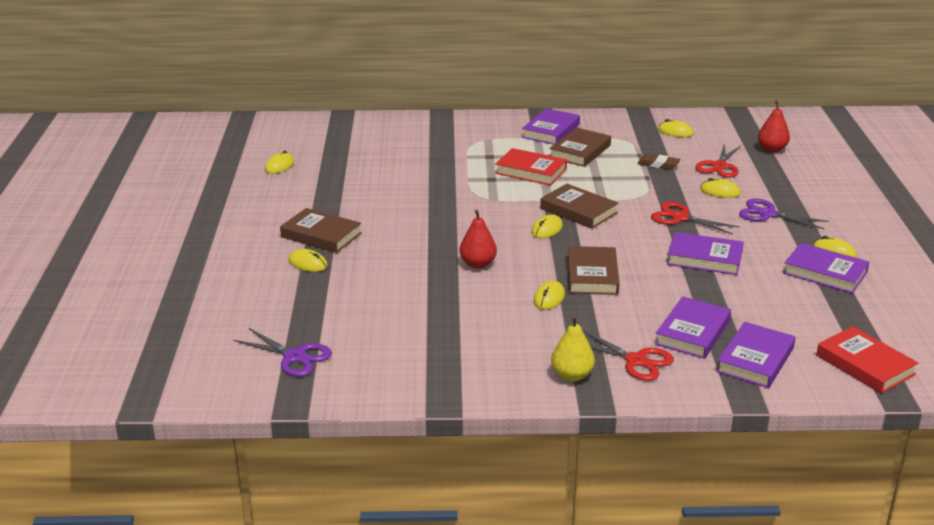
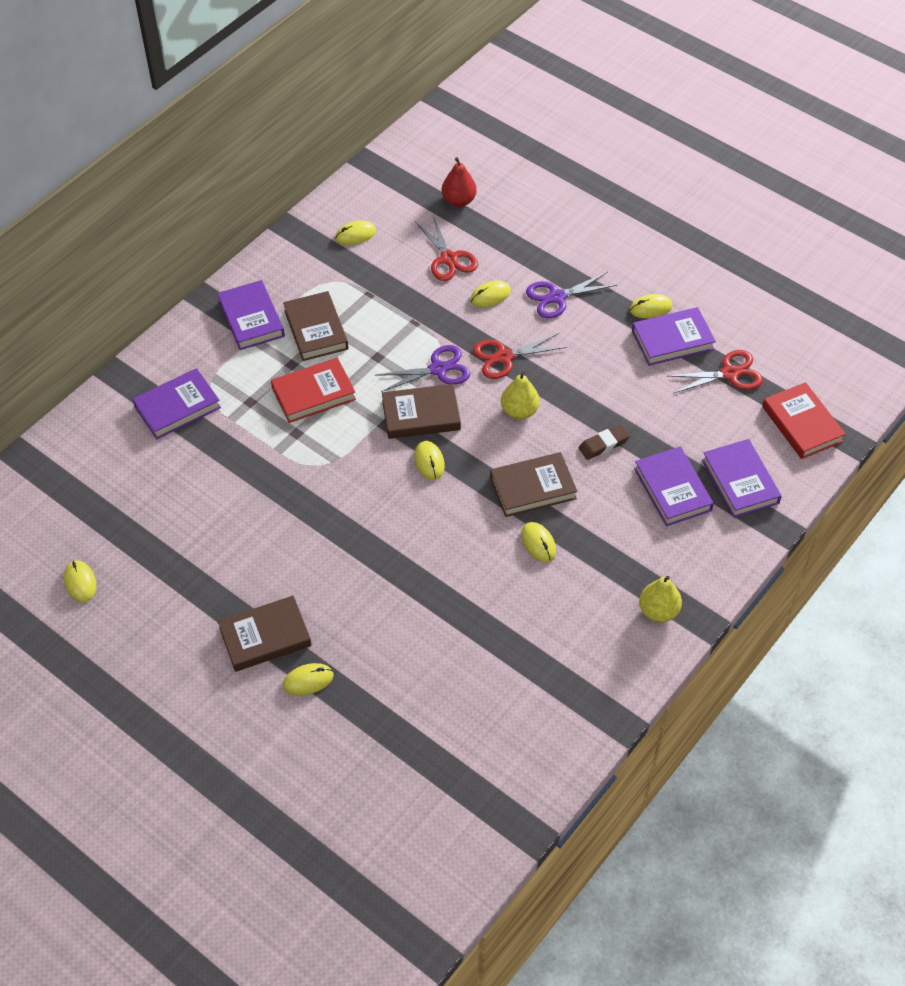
camera: 50 degrees left, 25 degrees up
(295, 357) = (458, 787): purple scissors -> purple scissors (438, 369)
(478, 264) = (437, 553): red pear -> none
(592, 275) = (533, 488): brown book -> brown book turned 60 degrees counterclockwise
(636, 361) = (676, 555): red scissors -> red scissors (729, 373)
(647, 242) = (519, 411): none -> yellow pear
(658, 164) = (401, 296): brown eraser -> brown eraser (603, 444)
(704, 258) = (580, 394): purple book -> purple book (177, 407)
(865, 365) = (802, 424): red book -> red book turned 60 degrees clockwise

